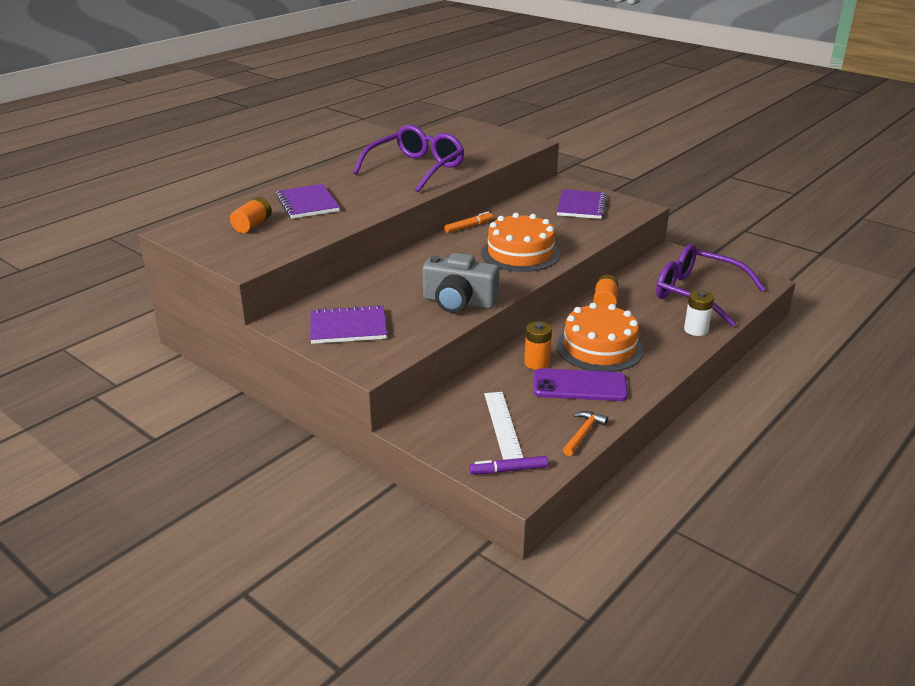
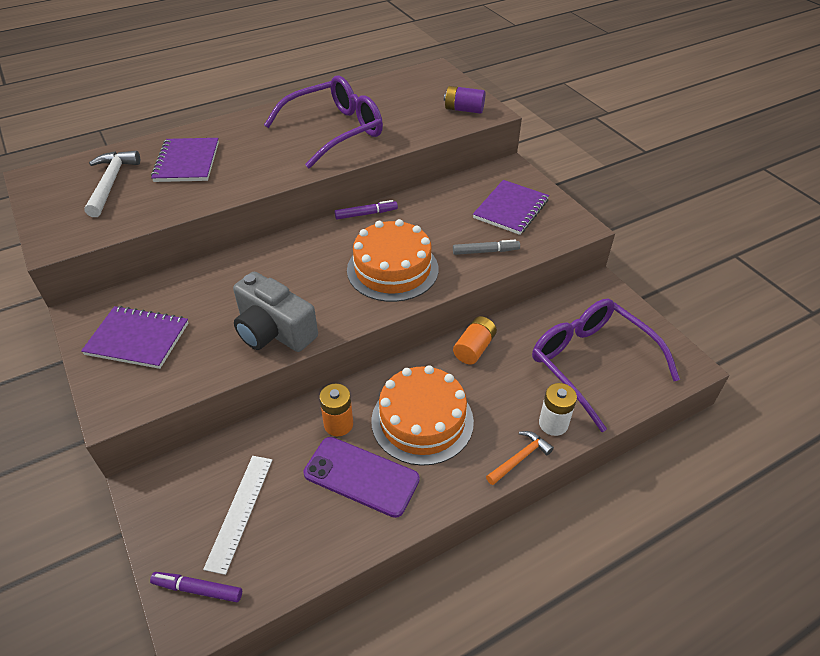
camera: 20 degrees right, 15 degrees up
(252, 225) = (111, 183): orange battery -> white hammer
(468, 226) = (366, 214): orange marker -> purple marker
(509, 143) = (464, 109): none -> purple battery
(583, 232) = (485, 251): none -> grey marker
(583, 433) = (315, 557): orange hammer -> orange hammer (519, 458)

